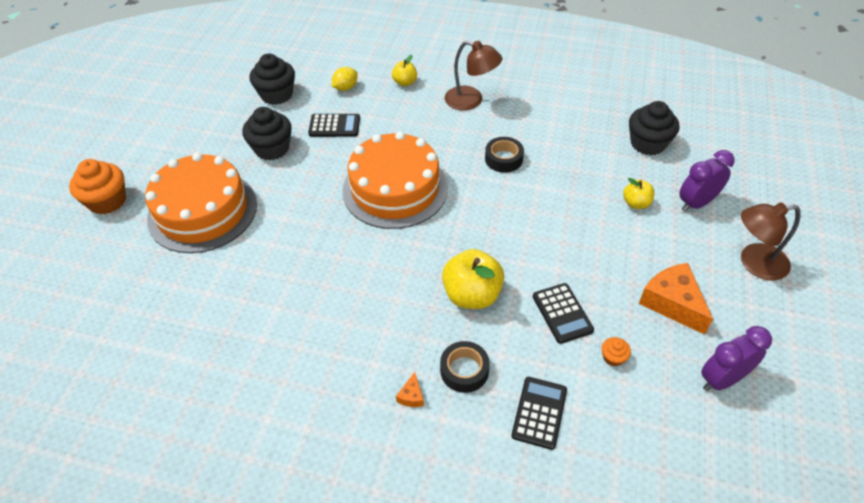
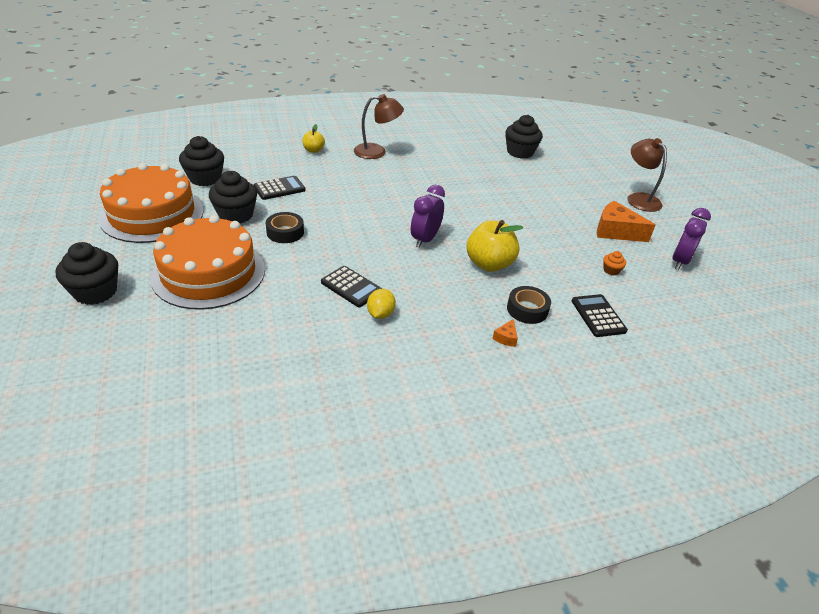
camera: 35 degrees left, 10 degrees down
(107, 201) = (95, 292): orange cupcake -> black cupcake
(345, 88) = (265, 162): yellow lemon -> yellow lemon (380, 314)
(395, 189) = (369, 216): orange cake -> orange cake (152, 214)
(411, 396) = (506, 338): orange cheese -> orange cheese turned 45 degrees clockwise
(503, 159) = (434, 180): black tape -> black tape (285, 232)
(562, 313) = (557, 256): black calculator -> black calculator (351, 287)
(636, 203) = (544, 185): yellow apple -> none
(696, 203) = (578, 177): purple clock -> purple clock (425, 239)
(754, 263) = (639, 198): brown lamp -> brown lamp turned 105 degrees clockwise

